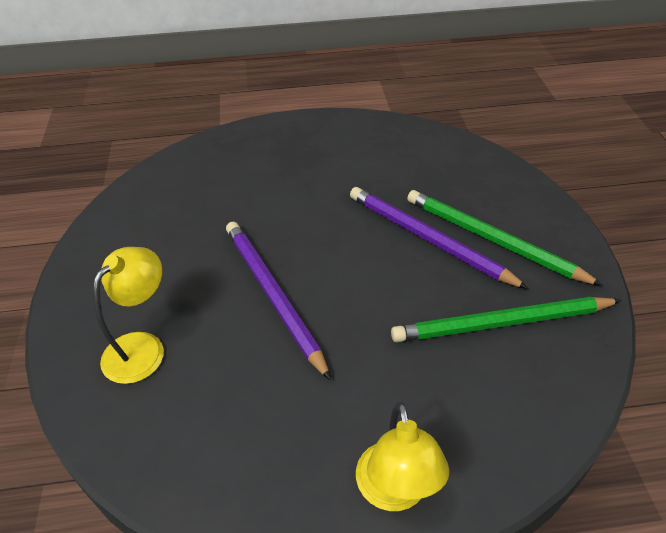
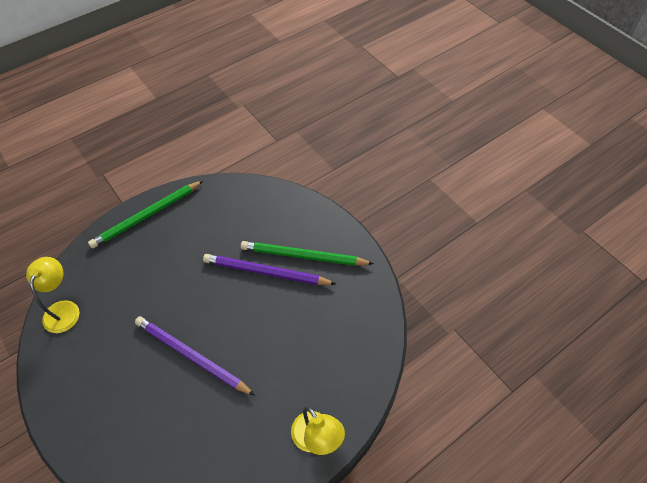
camera: 30 degrees left, 10 degrees up
(142, 347) = (130, 430): yellow lamp -> yellow lamp (63, 309)
(502, 323) = (330, 312): green pencil -> green pencil (147, 216)

